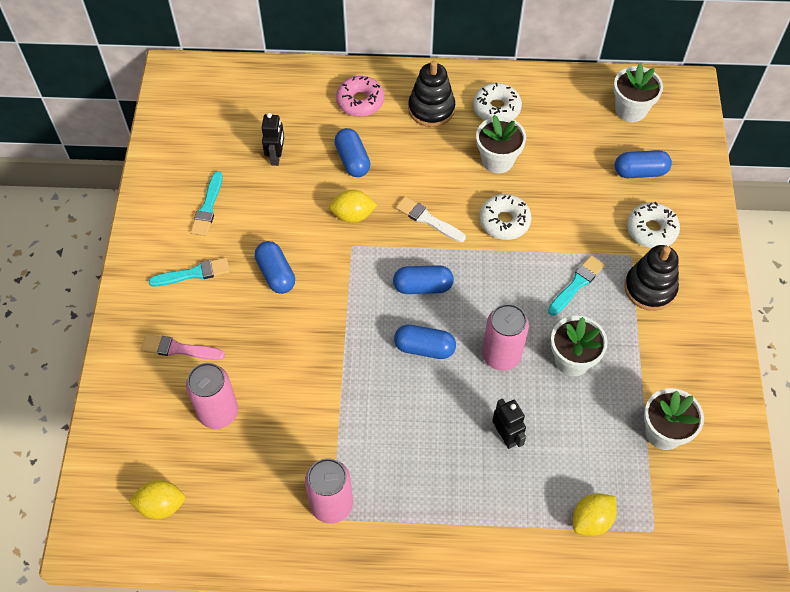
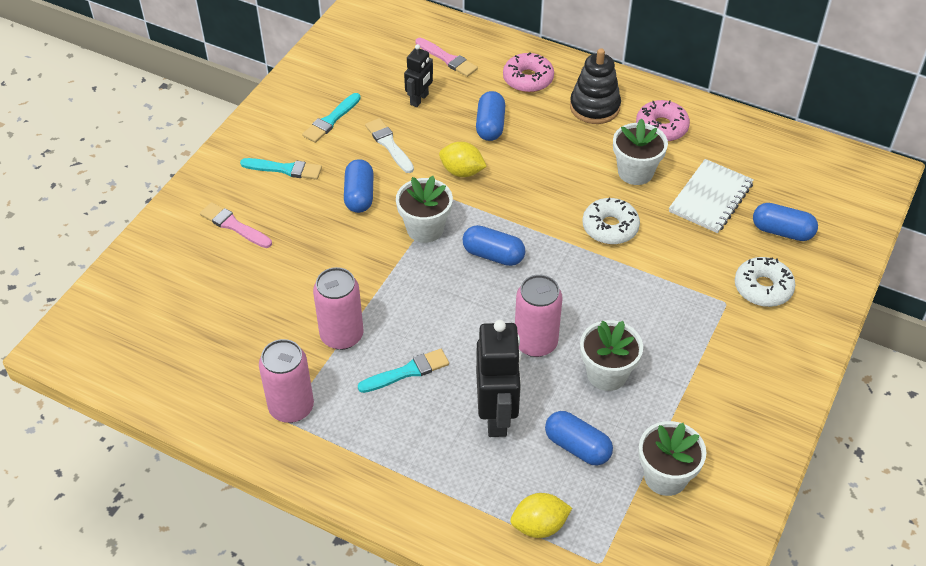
camera: 25 degrees right, 10 degrees down
(161, 505) = (139, 346): yellow lemon -> none
(218, 412) = (236, 290): pink can -> pink can (342, 335)
(278, 106) = (447, 59): none -> pink brush
(424, 348) = (462, 308): blue capsule -> blue capsule (577, 447)
(428, 219) = (533, 200): white brush -> white brush (389, 144)
(496, 108) = (661, 127): white donut -> pink donut
(506, 436) = (497, 415): black robot -> black robot, size x1.77
(569, 162) = (710, 198): none -> white notebook
(576, 284) = (652, 308): turquoise brush -> turquoise brush (407, 372)
(631, 110) = (805, 173): white flower pot -> white flower pot (425, 229)
(650, 288) = (729, 340): black stacking toy -> none

